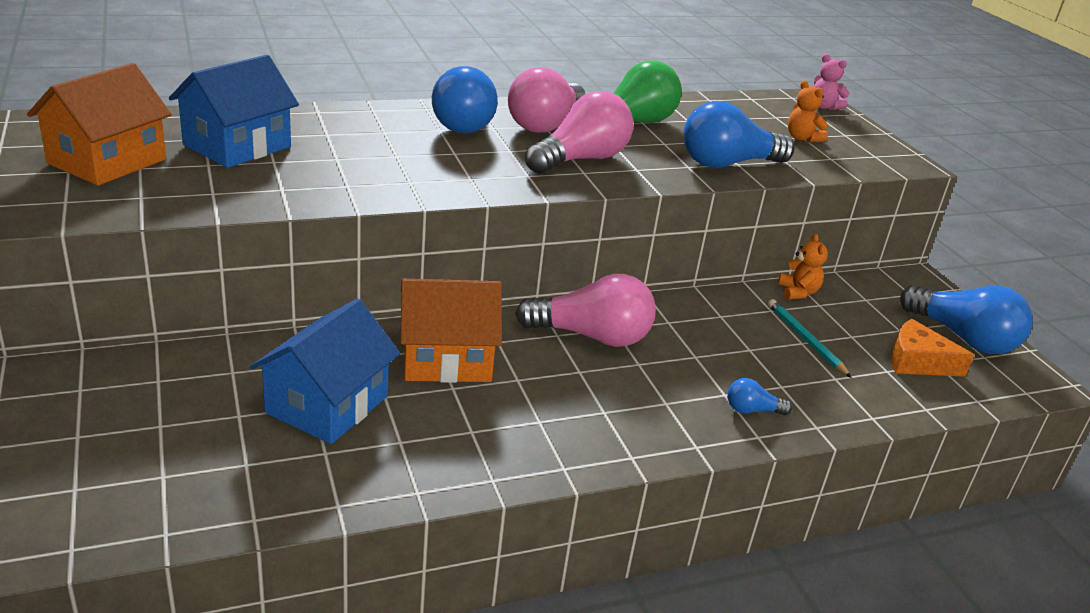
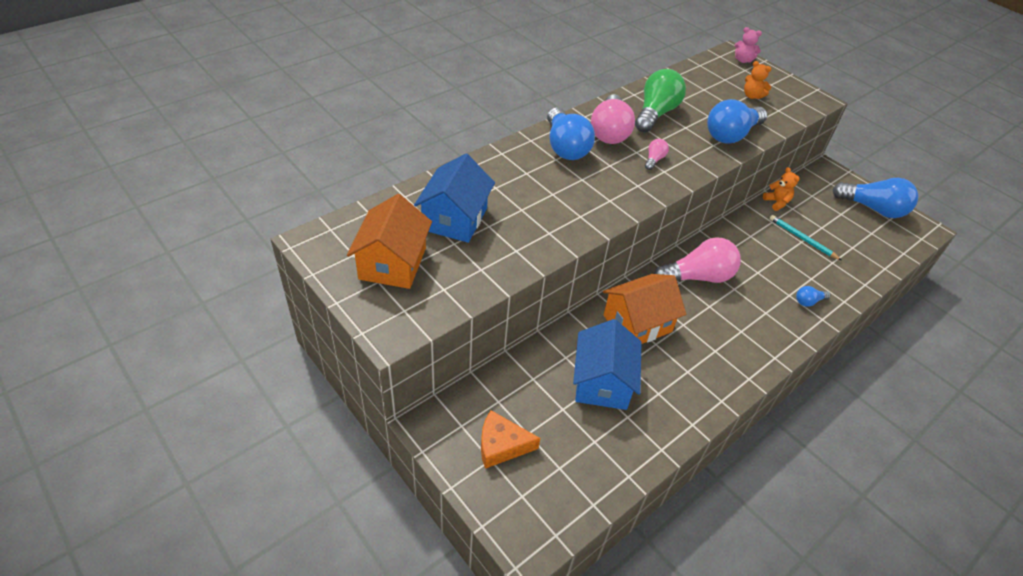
camera: 20 degrees left, 15 degrees up
(580, 159) = (654, 160): pink light bulb -> pink light bulb, size x0.45
(917, 361) = (862, 235): orange cheese -> orange cheese (501, 445)

